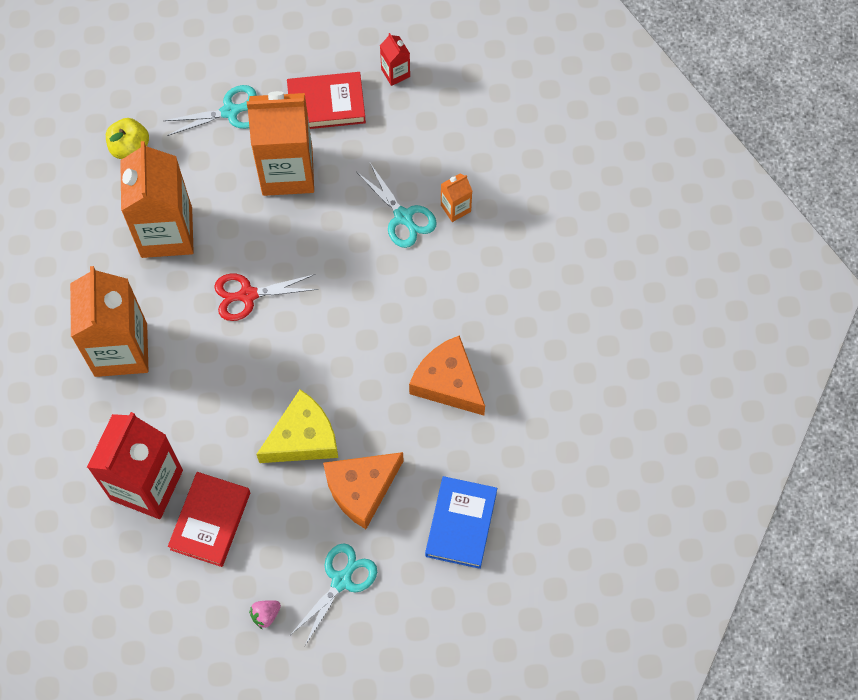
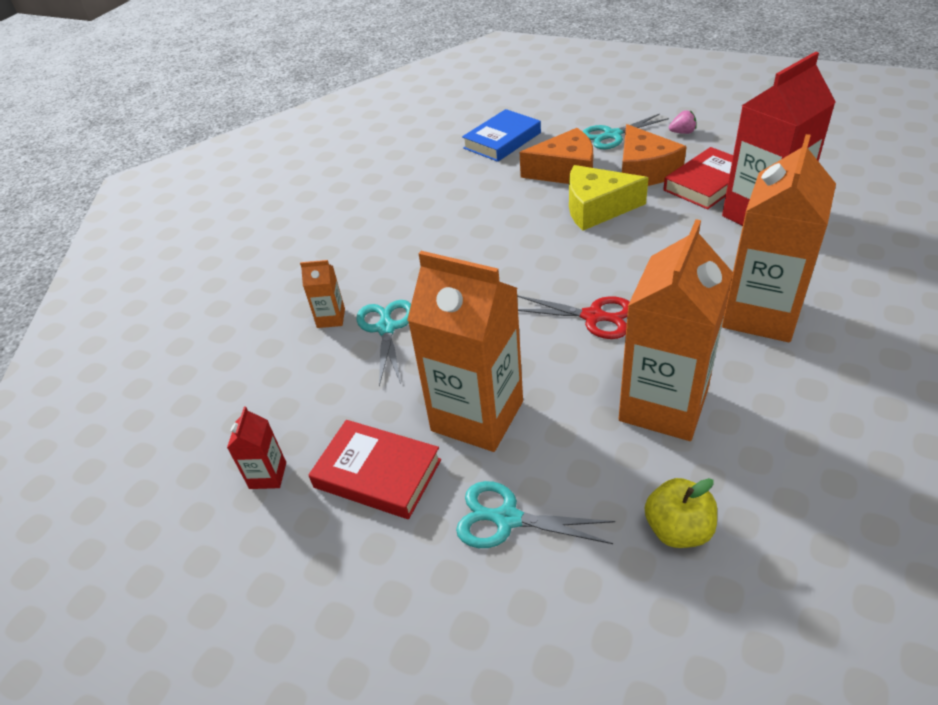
camera: 145 degrees left, 25 degrees down
(448, 382) = (448, 208): orange cheese -> orange cheese (644, 171)

